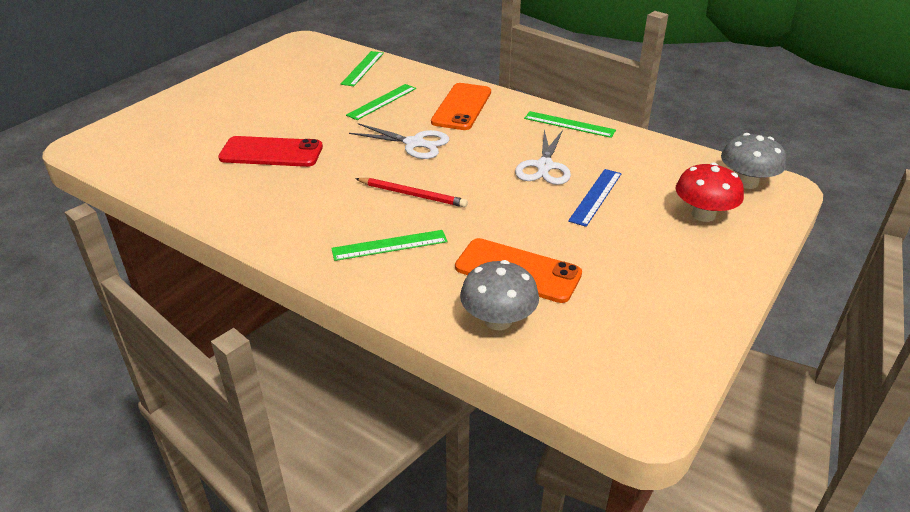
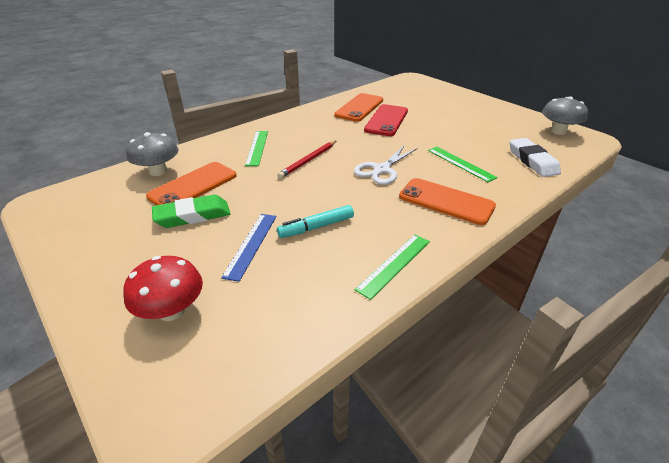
camera: 105 degrees right, 0 degrees up
(223, 179) = (359, 108): none -> orange phone
(363, 68) = (532, 161): green ruler -> white eraser
(544, 166) = (316, 227): white scissors -> turquoise marker
(577, 249) = (193, 216): none -> green eraser
(596, 197) = (251, 245): blue ruler -> blue ruler turned 60 degrees clockwise
(746, 182) = (195, 386): grey mushroom -> grey mushroom (558, 131)

